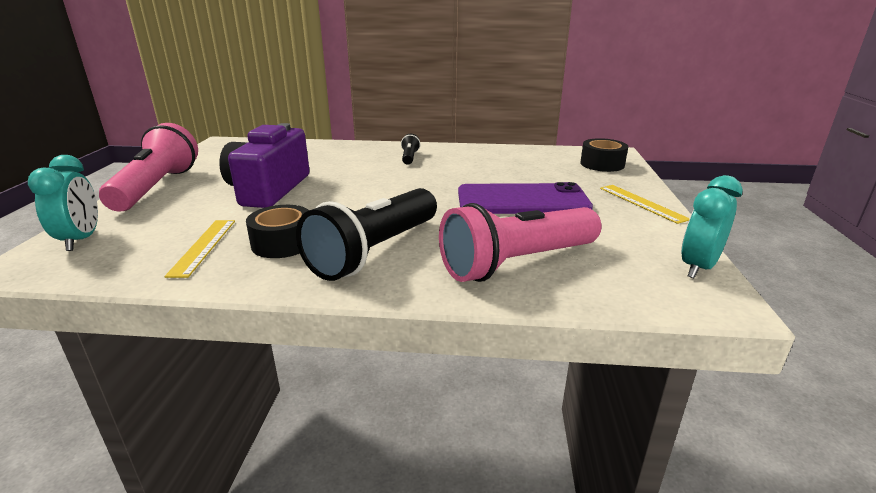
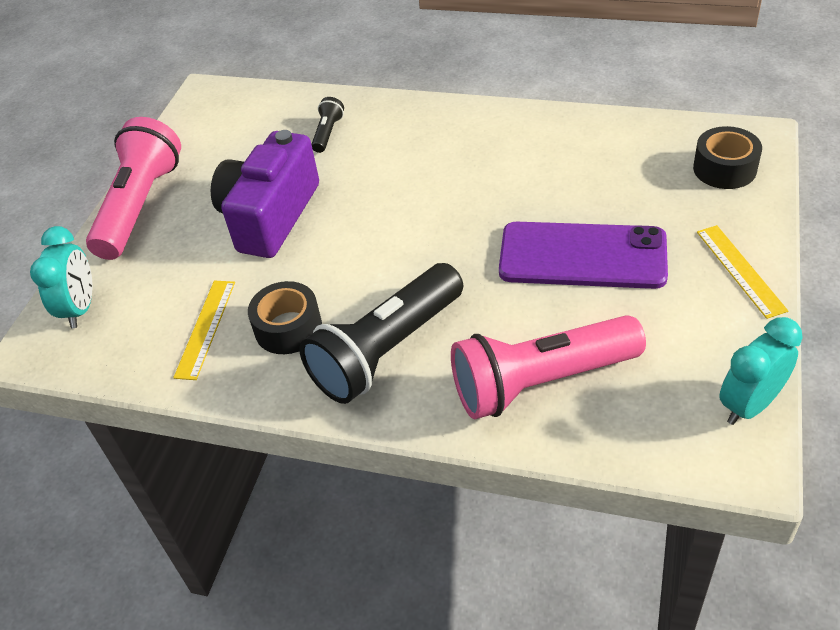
camera: 15 degrees right, 20 degrees up
(409, 157) = (454, 141): black flashlight -> black flashlight (327, 133)

